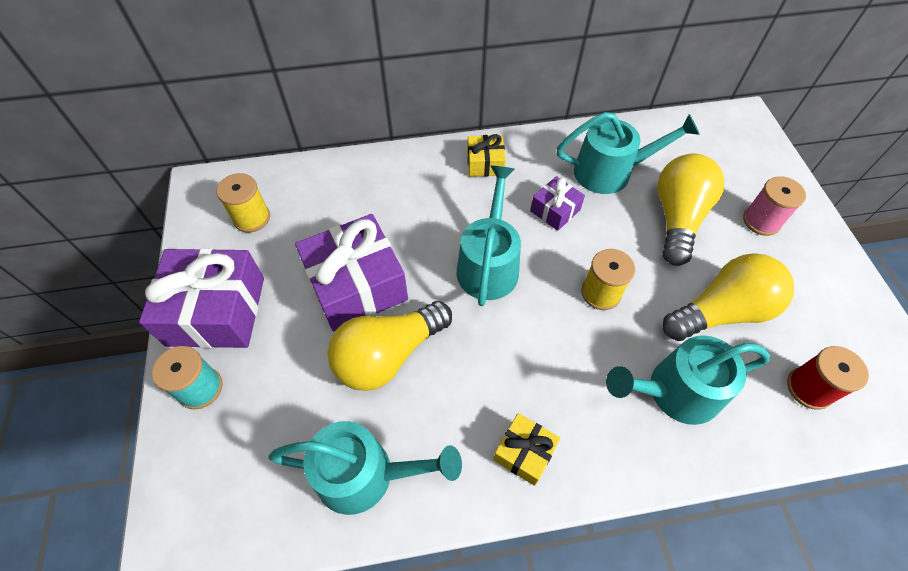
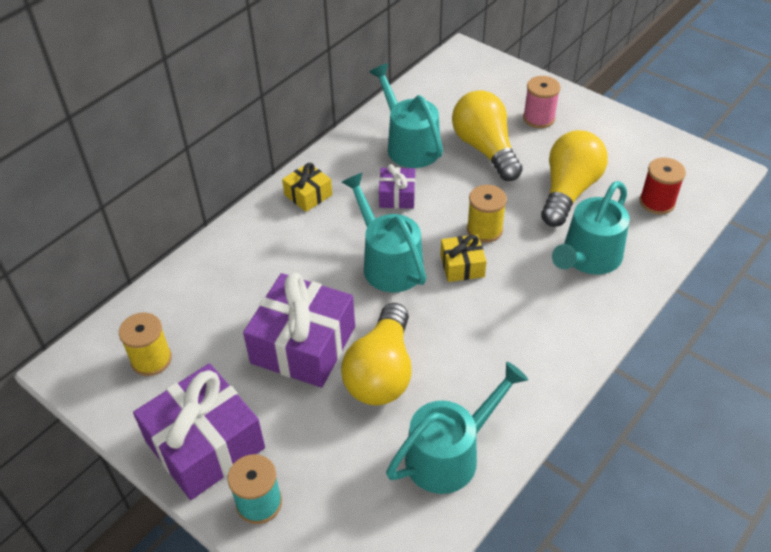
camera: 40 degrees left, 10 degrees down
(524, 452) = (537, 360): yellow gift -> yellow gift (462, 266)
(610, 172) = (409, 145): turquoise watering can -> turquoise watering can turned 75 degrees counterclockwise

